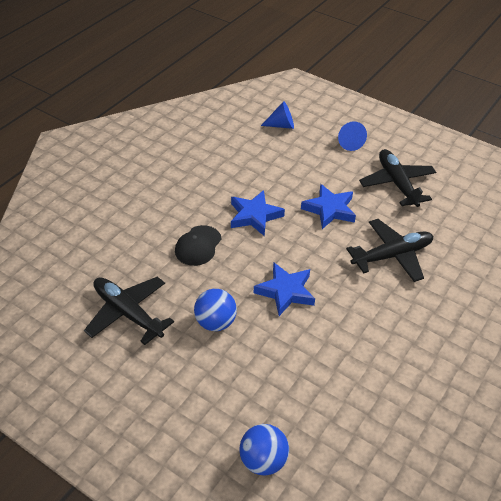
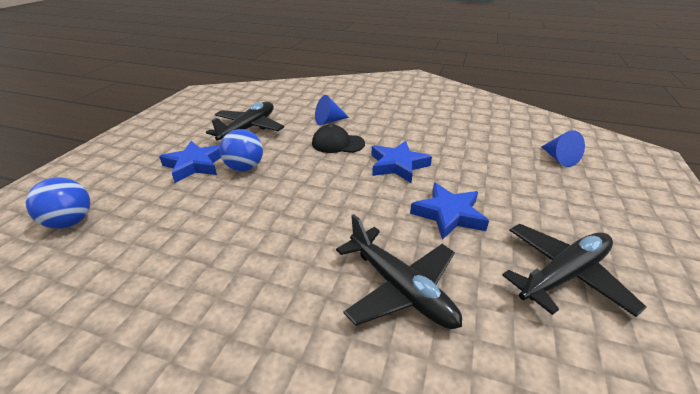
camera: 75 degrees right, 10 degrees down
(285, 291) = (296, 201): blue star -> blue star (195, 165)
(349, 142) = (596, 213): blue cone -> blue cone (329, 121)

